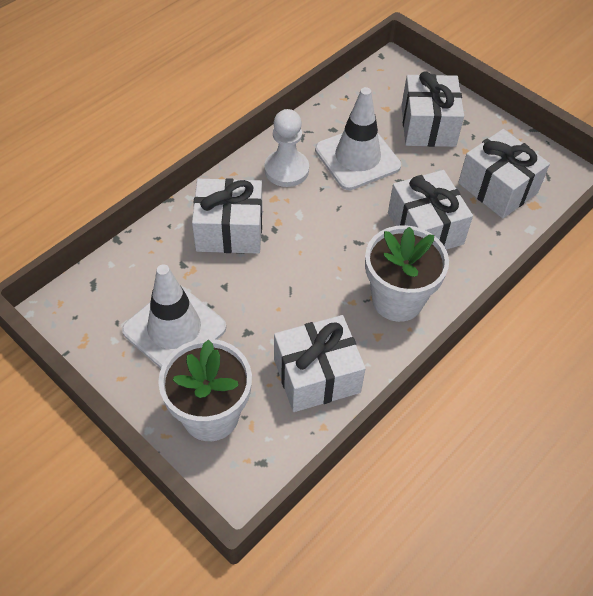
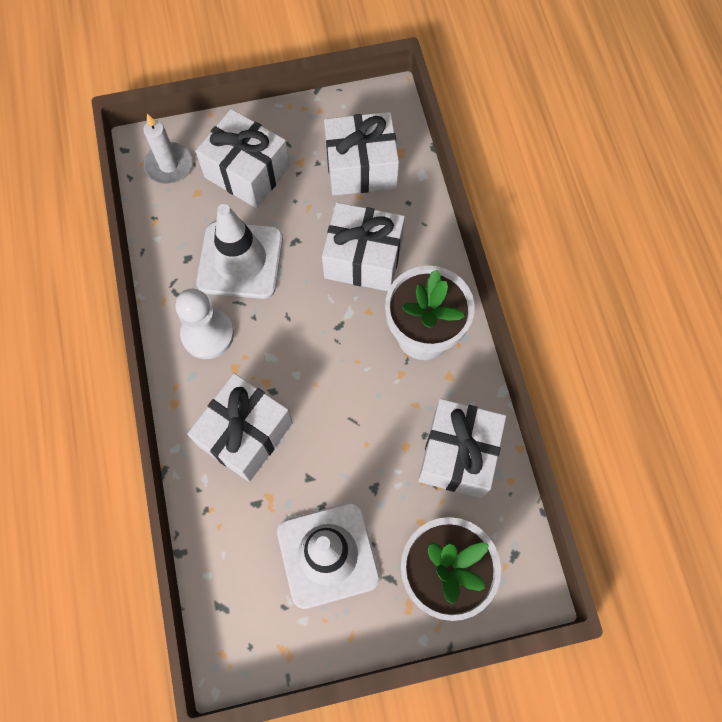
camera: 55 degrees left, 15 degrees up
(392, 83) = (169, 165): none -> white candle

